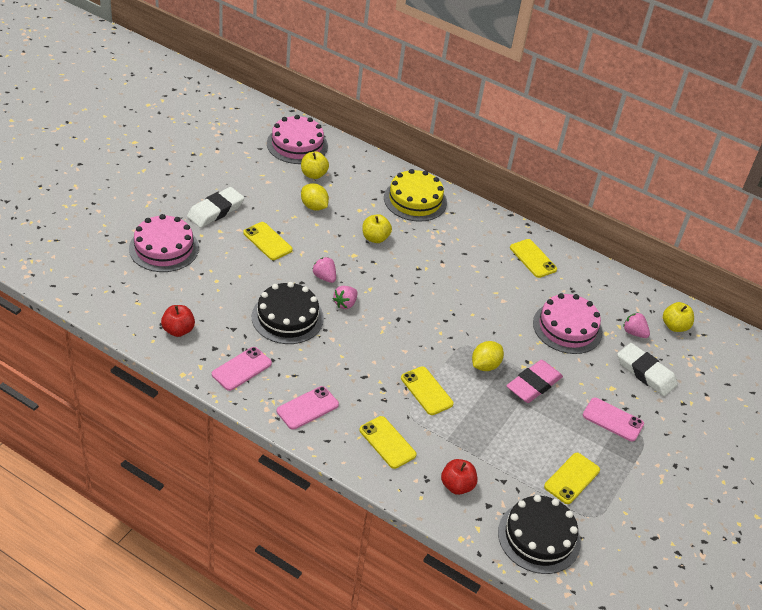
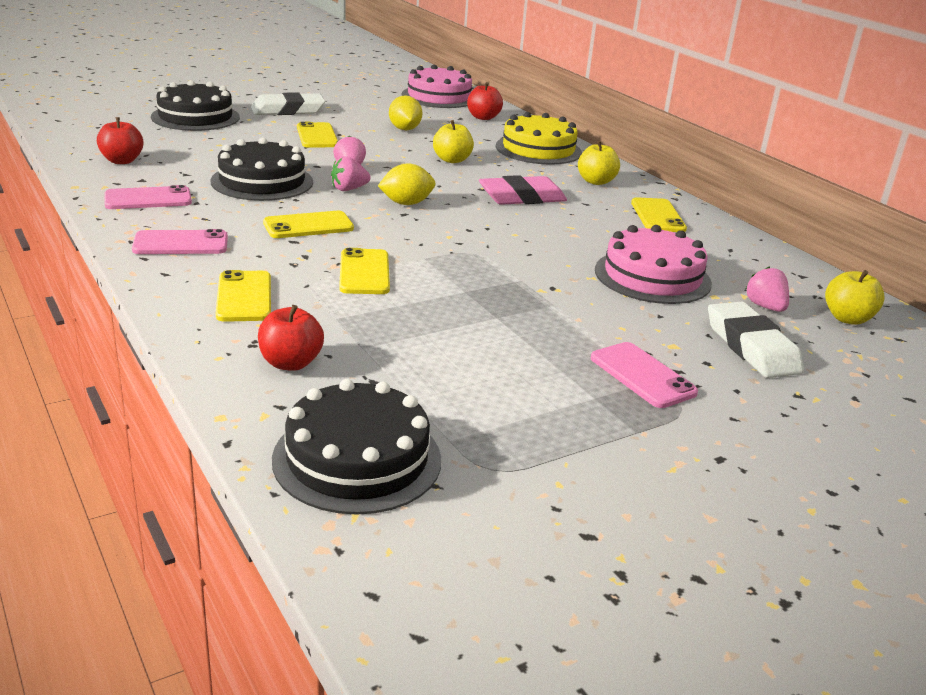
camera: 30 degrees right, 15 degrees down
(164, 248) = (195, 117): pink cake -> black cake
(313, 174) = (433, 114): yellow apple -> yellow apple (596, 181)
(349, 166) = (483, 117): none -> red apple
(485, 365) = (481, 275): yellow lemon -> yellow lemon (406, 203)
(533, 385) = (538, 309): pink eraser -> pink eraser (522, 197)
(572, 478) = (497, 413): yellow phone -> yellow phone (308, 226)

